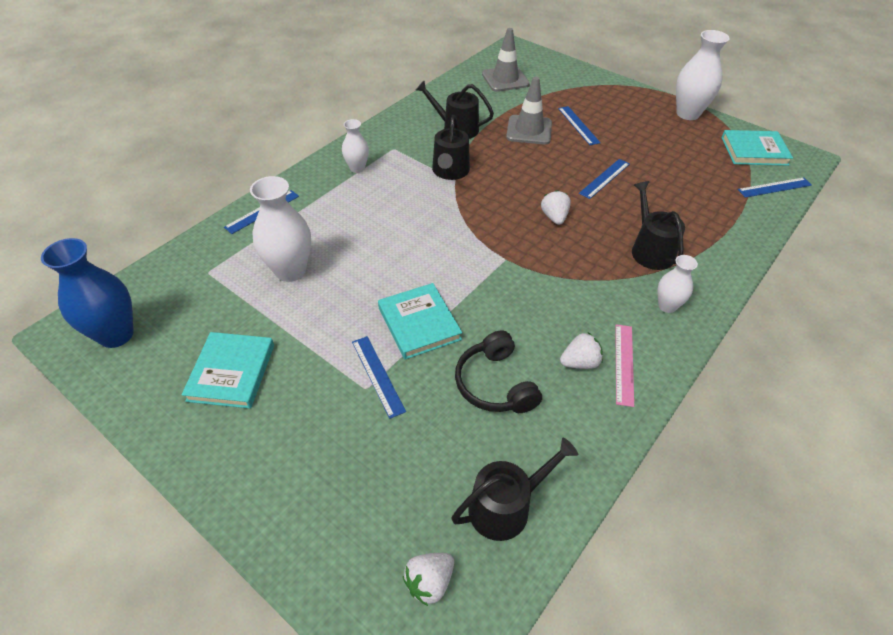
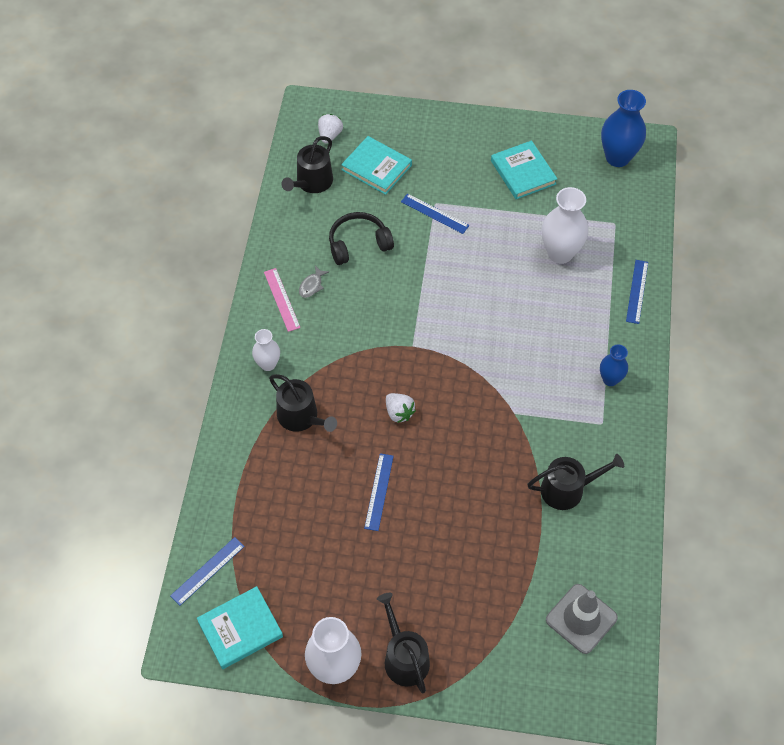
camera: 150 degrees right, 10 degrees up
(357, 168) = (610, 379): white vase -> blue vase
(419, 323) = (436, 260): turquoise book -> turquoise book (376, 167)
(450, 171) = (526, 421): black watering can -> black watering can (404, 657)
(495, 384) = (358, 244): black headphones -> black headphones turned 60 degrees counterclockwise
(529, 130) = (493, 529): grey traffic cone -> none
(578, 125) = (447, 569): blue ruler -> none
(580, 362) = (312, 285): white strawberry -> grey fish

